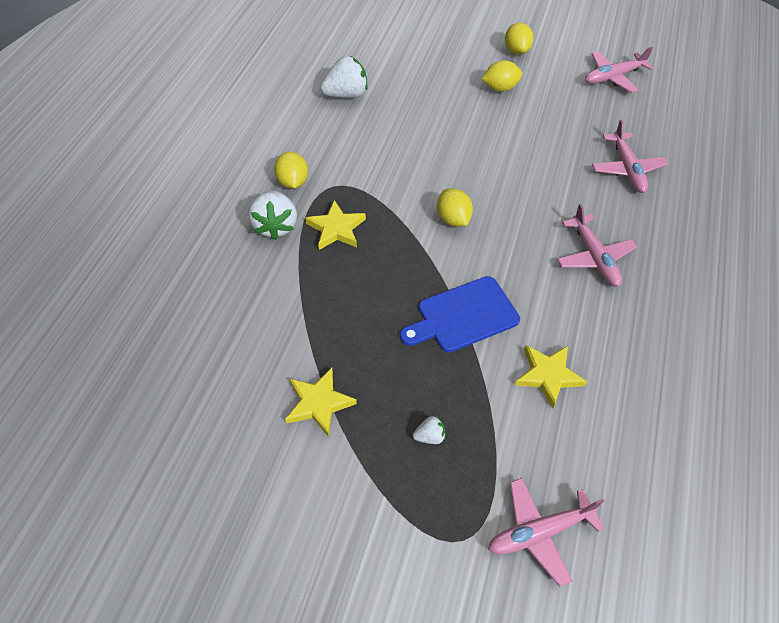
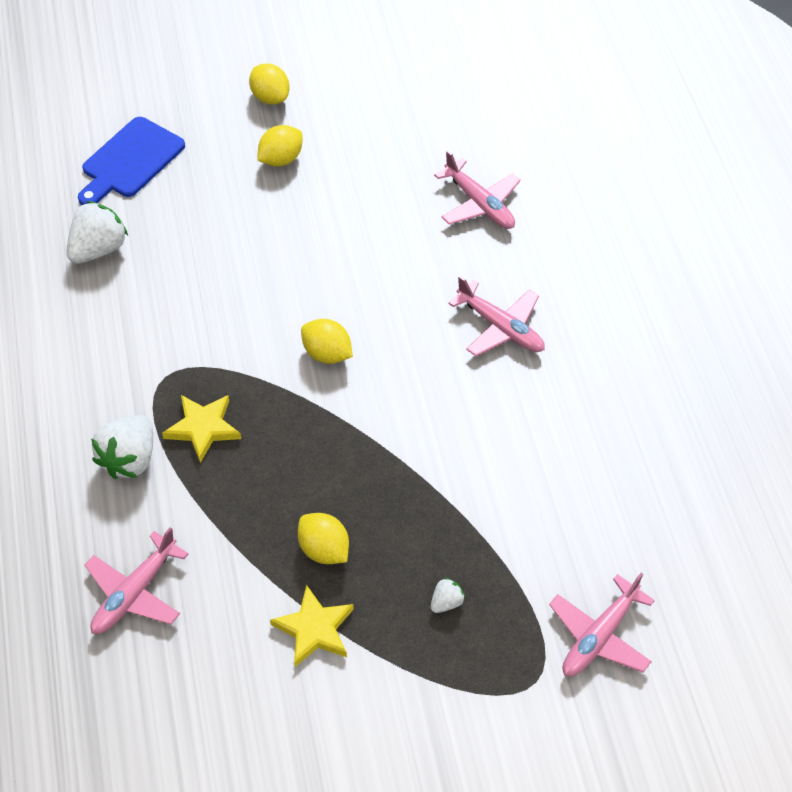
camera: 30 degrees left, 0 degrees up
(275, 226) = (129, 459): white strawberry -> white strawberry turned 60 degrees clockwise
(293, 182) = (112, 395): yellow lemon -> yellow lemon (324, 549)
(463, 316) = (405, 460): blue cutting board -> blue cutting board (130, 161)
(548, 375) = (524, 480): yellow star -> none
(613, 77) = (403, 87): pink plane -> pink plane (135, 592)

